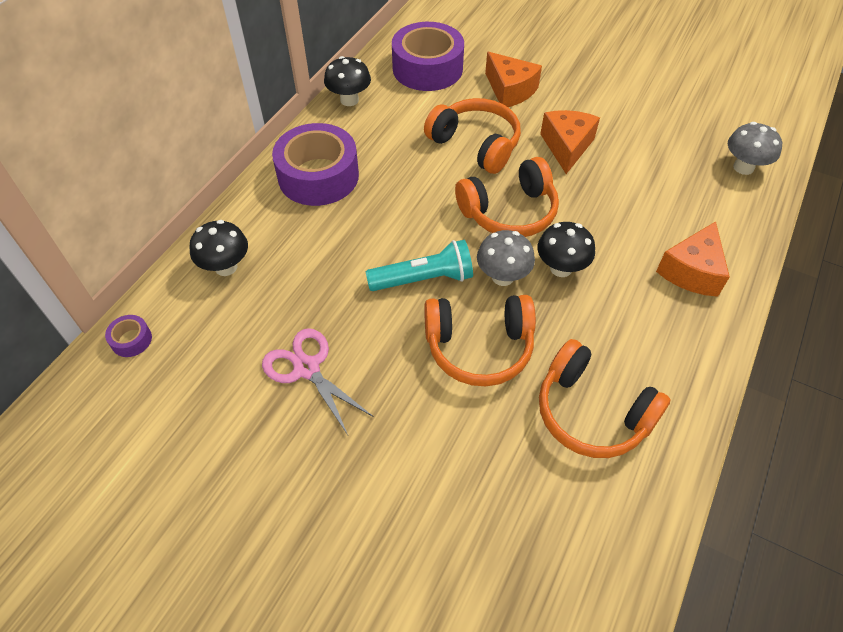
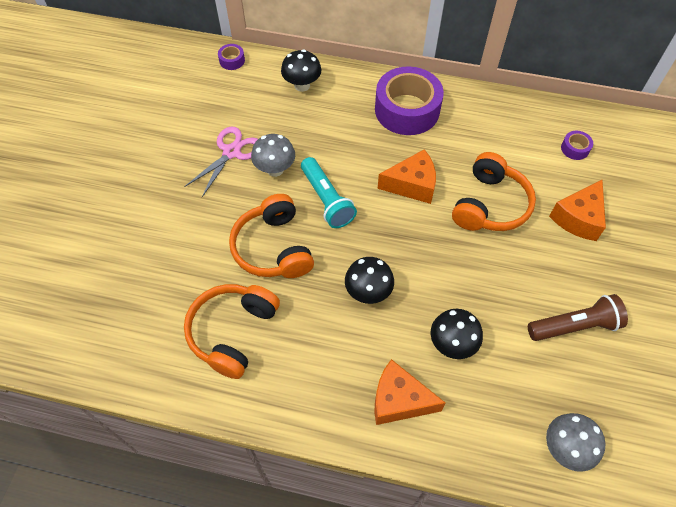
camera: 75 degrees right, 5 degrees up
(349, 100) = (503, 105): black mushroom -> black mushroom (452, 344)
(427, 68) = (575, 148): purple tape -> purple tape, size x0.41
(502, 277) = (345, 251): grey mushroom -> grey mushroom (275, 169)
(509, 212) = (418, 244): orange headphones -> none
(567, 147) = (520, 277): orange cheese -> orange cheese (412, 185)
(625, 127) = (574, 326): none -> brown flashlight

